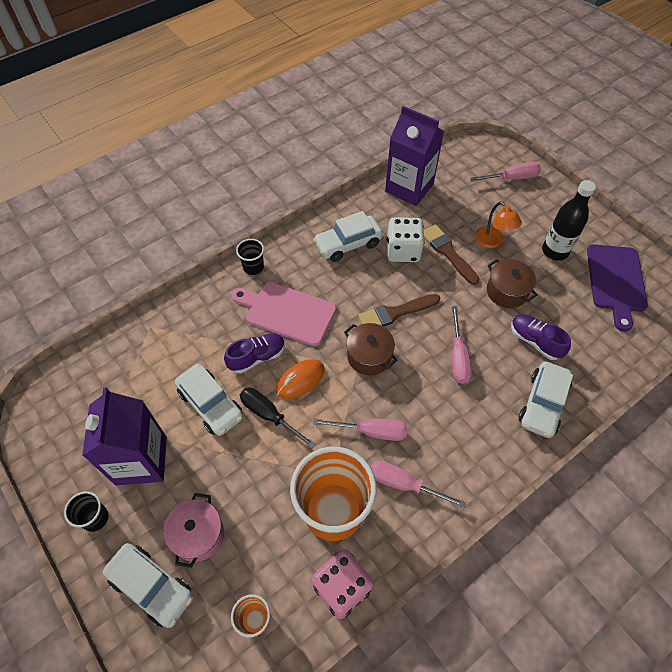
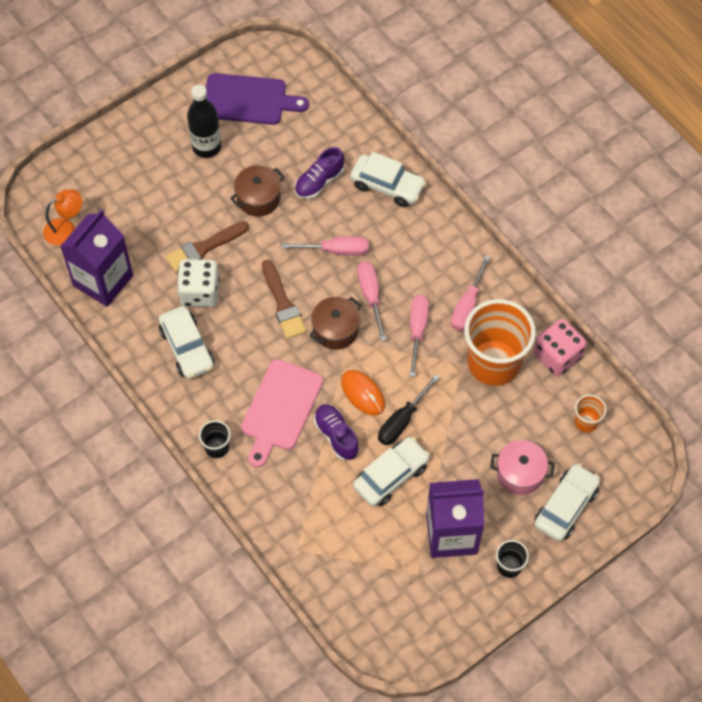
camera: 90 degrees left, 5 degrees up
(492, 242) = (191, 204): orange lamp -> orange lamp (66, 229)
(512, 178) = (95, 172): pink screwdriver -> pink screwdriver (370, 295)

